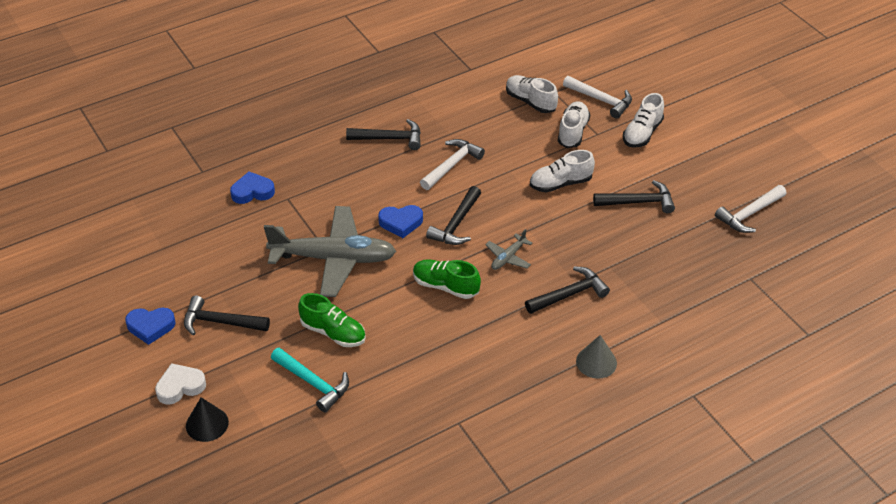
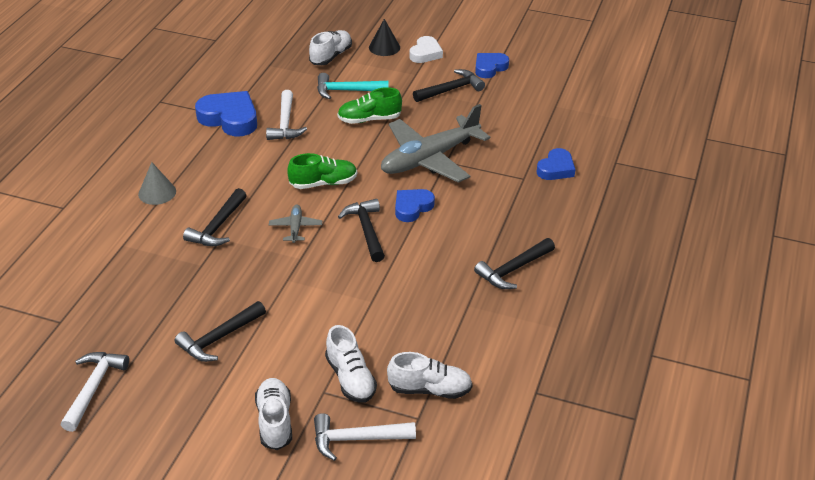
camera: 140 degrees right, 5 degrees down
(452, 165) = (429, 276): white hammer -> white hammer (285, 123)
(459, 417) = (230, 118): none -> blue heart
(560, 183) = (311, 315): white shoe -> white shoe (331, 56)

